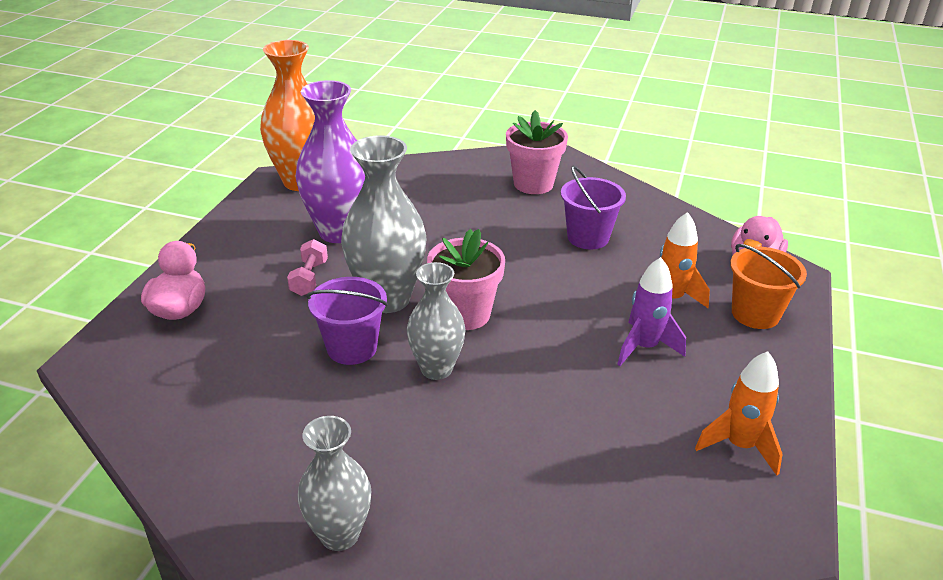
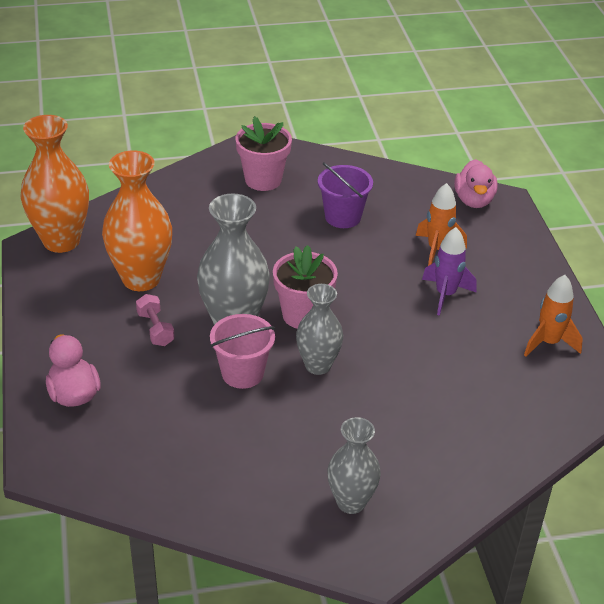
camera: 30 degrees left, 5 degrees up
(339, 232) = (141, 279): purple vase -> orange vase
(352, 348) = (242, 373): purple bucket -> pink bucket
(755, 314) = (500, 242): orange bucket -> none

